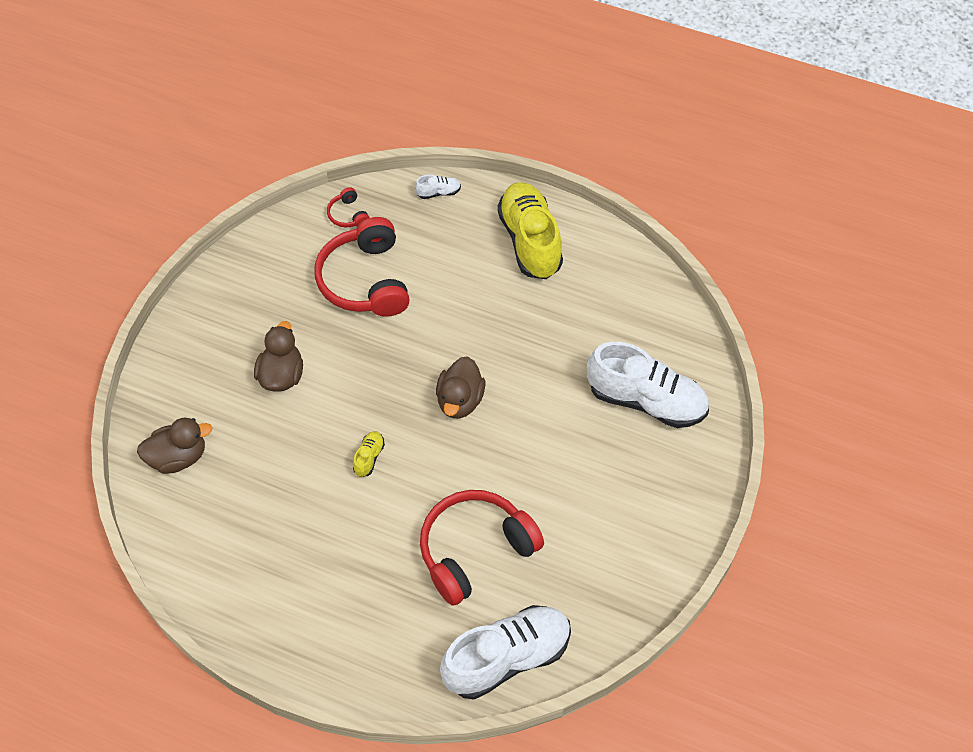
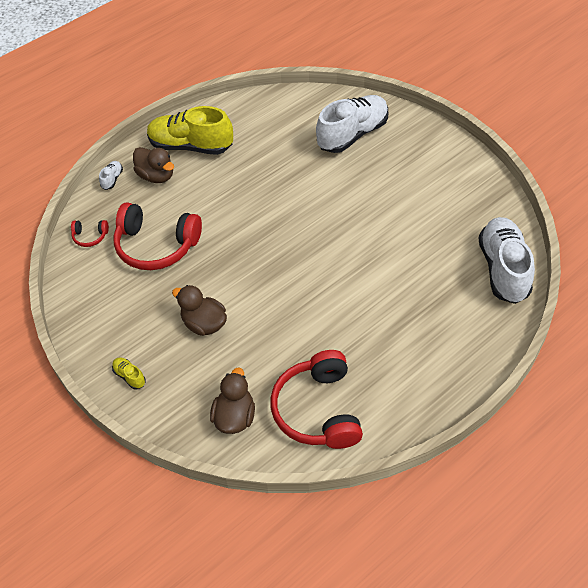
camera: 60 degrees left, 5 degrees down
(369, 457) = (308, 293): yellow shoe -> yellow shoe (129, 376)
(460, 400) = (293, 226): brown duck -> brown duck (156, 176)
(475, 550) = (415, 258): red headphones -> red headphones (318, 410)

